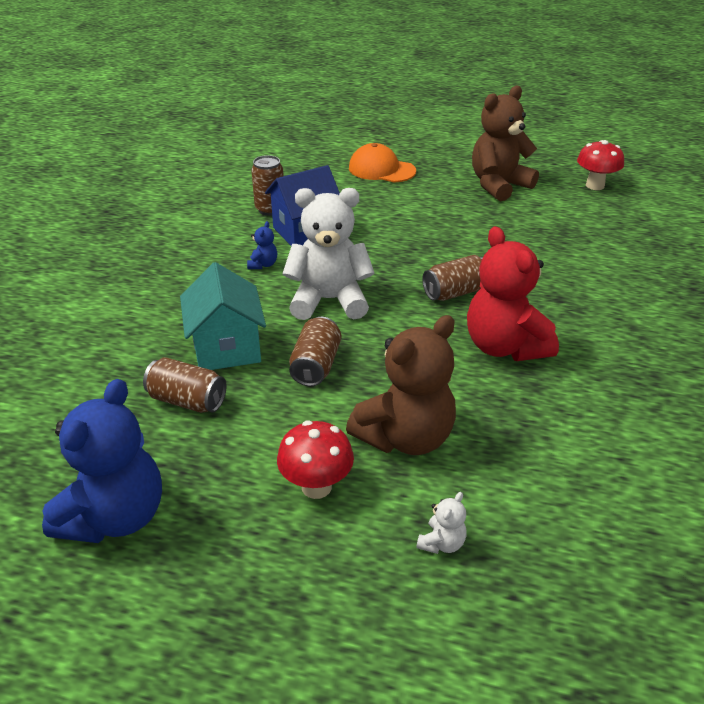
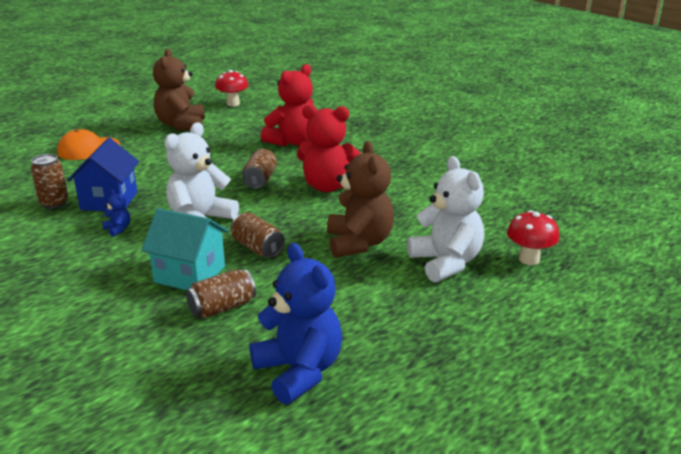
camera: 55 degrees left, 10 degrees down
(316, 486) = (362, 285): red mushroom -> red mushroom (529, 259)
(441, 543) = (446, 263): white teddy bear -> white teddy bear, size x2.44
(571, 268) = (293, 142): none -> red teddy bear

